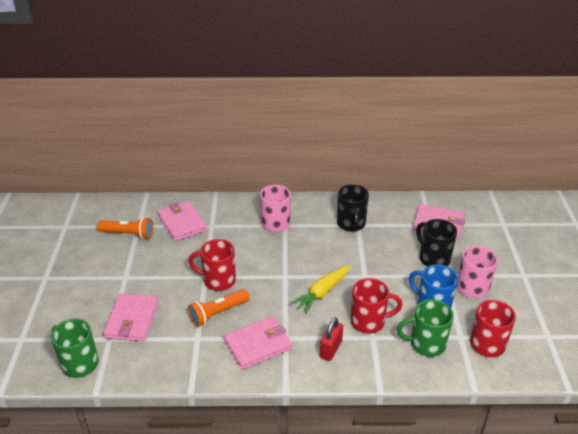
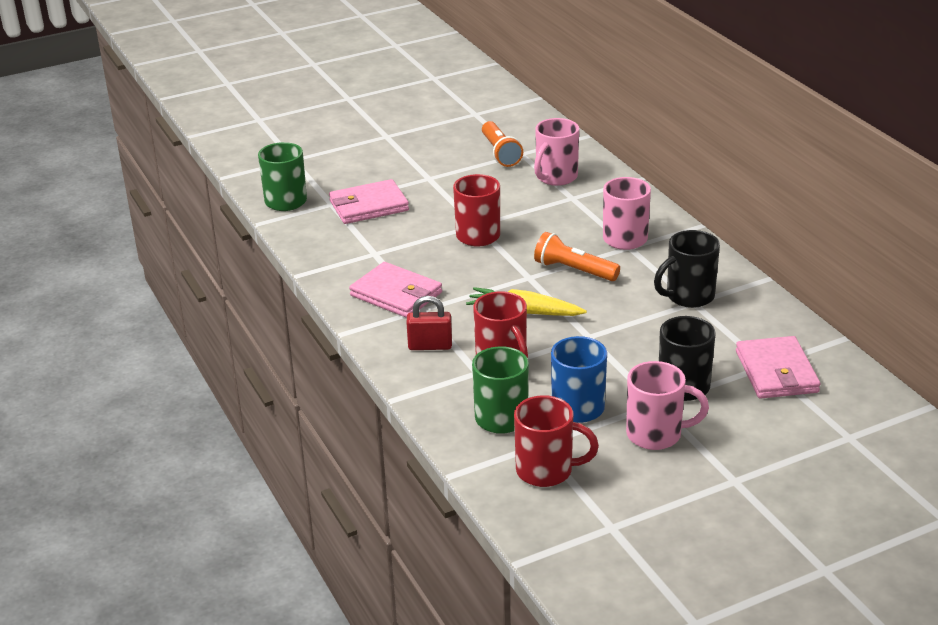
camera: 65 degrees right, 5 degrees down
(182, 223) = (555, 177): pink wallet -> pink mug
(218, 313) = (423, 252): orange flashlight -> orange flashlight (574, 270)

